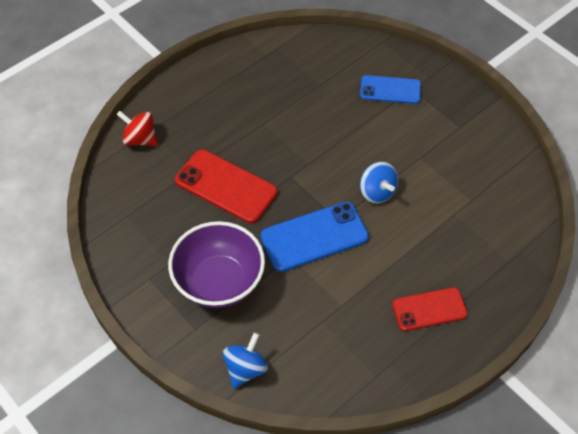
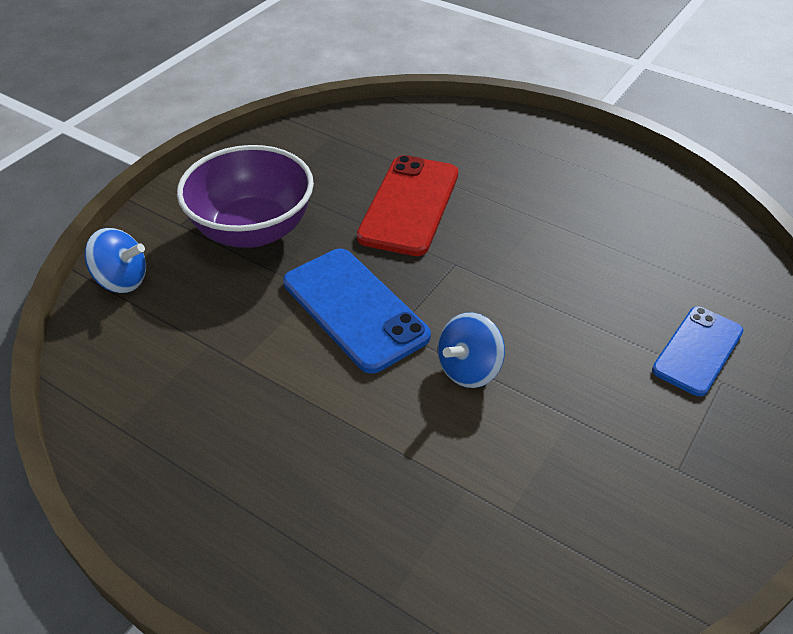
camera: 75 degrees right, 10 degrees down
(140, 139) = (451, 121): red spinning top -> none
(390, 90) = (697, 351): blue phone -> blue phone turned 45 degrees clockwise
(429, 309) = (252, 480): red phone -> none

